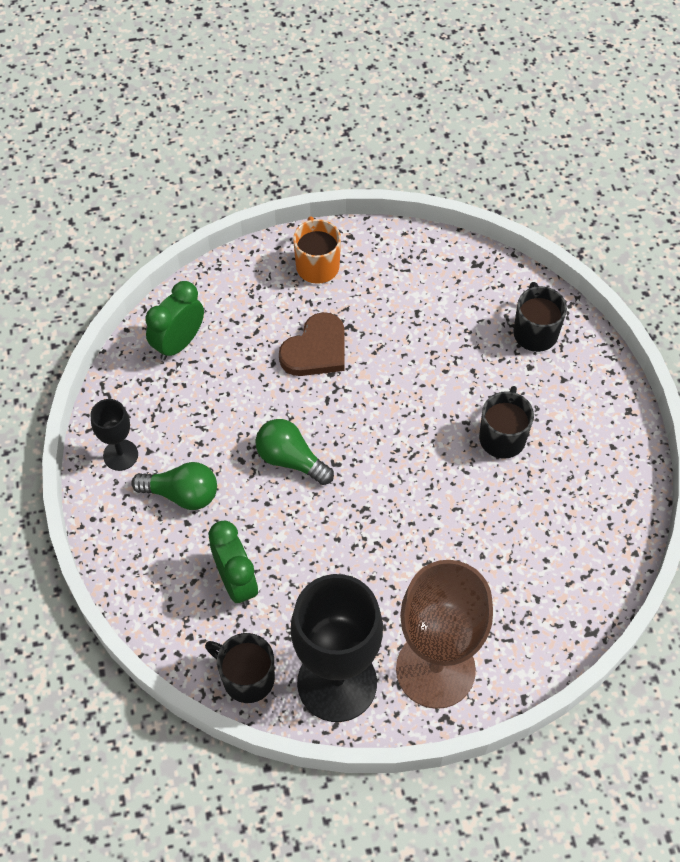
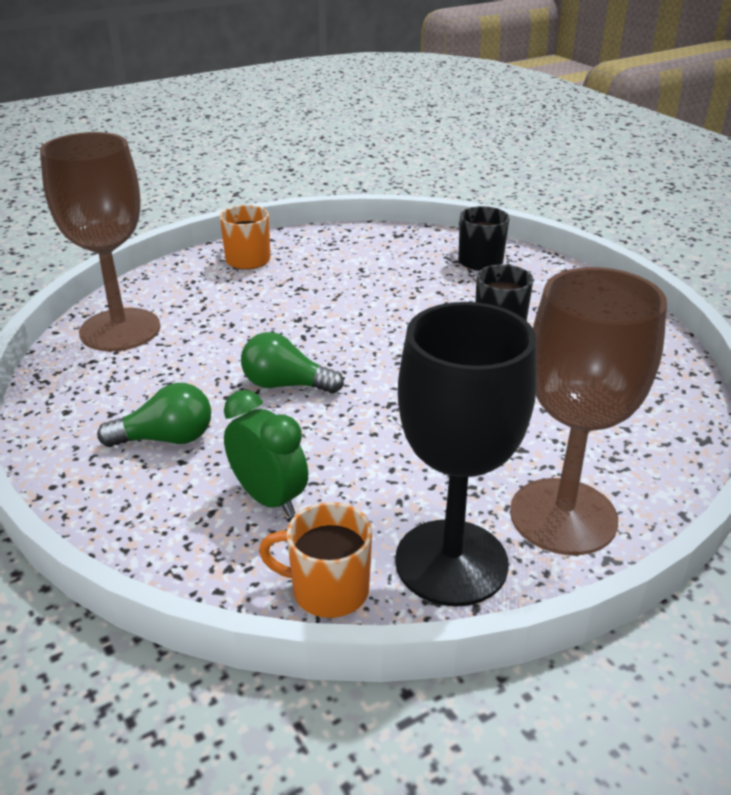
camera: 20 degrees left, 25 degrees down
(120, 455) = (75, 423): black goblet -> none
(179, 343) = (120, 330): green clock -> brown goblet
(247, 677) = (328, 590): black mug -> orange mug
(316, 350) = (273, 307): brown heart -> none

